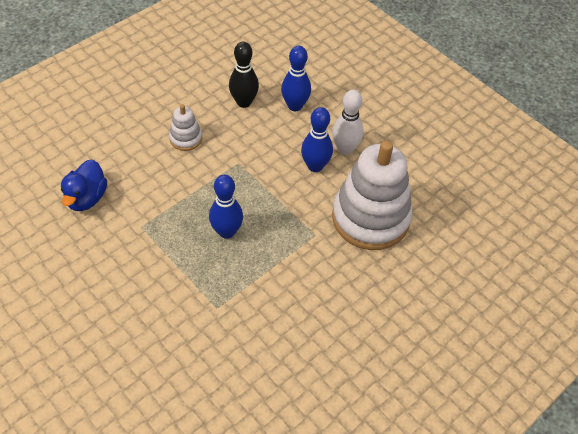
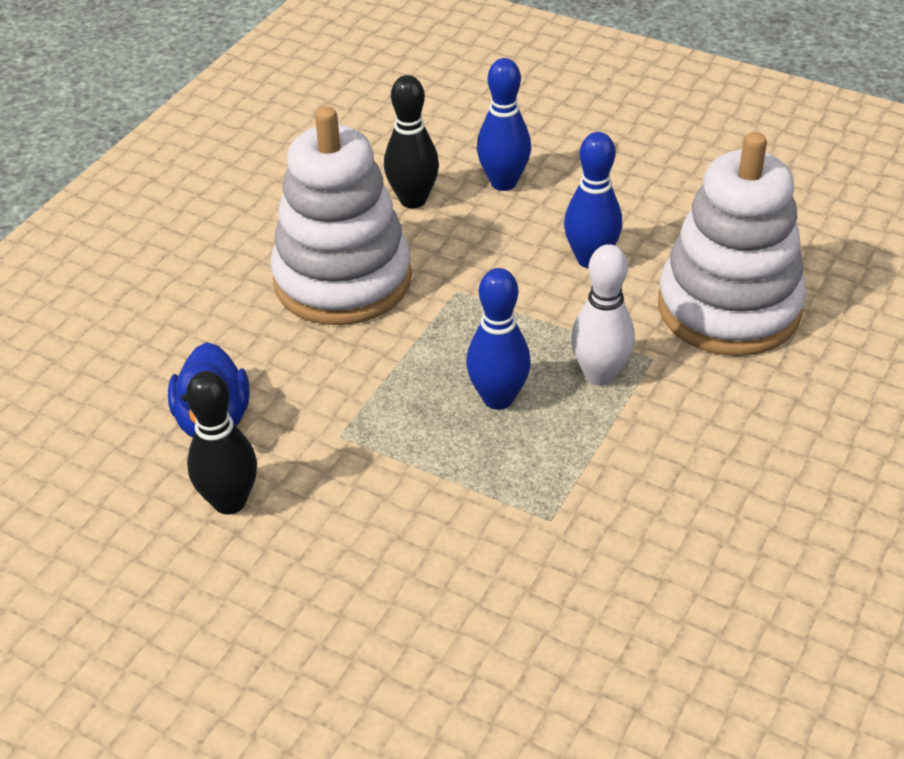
camera: 15 degrees left, 10 degrees down
(73, 245) = (229, 502): none -> black bowling pin
(186, 138) = (342, 280): white stacking toy -> white stacking toy, size x2.24
(345, 149) = (625, 221): white bowling pin -> white bowling pin (600, 375)

